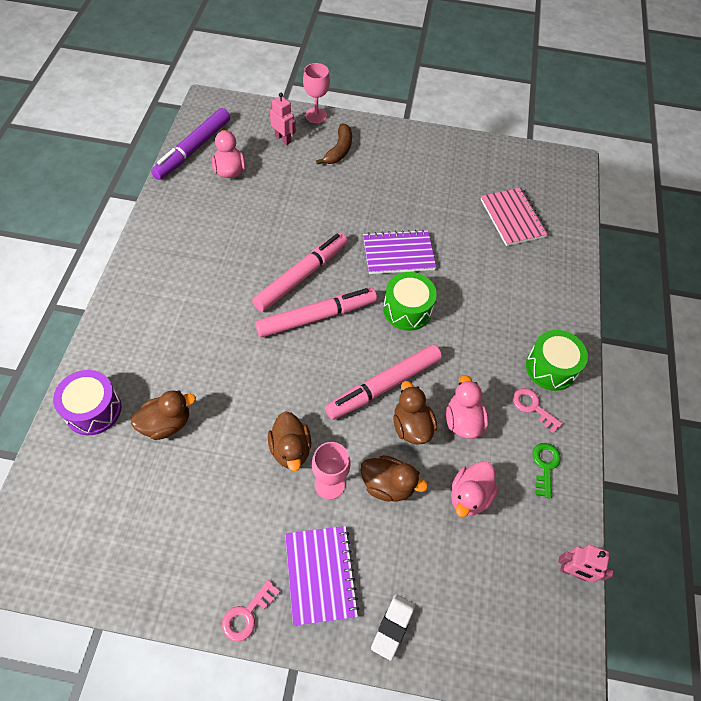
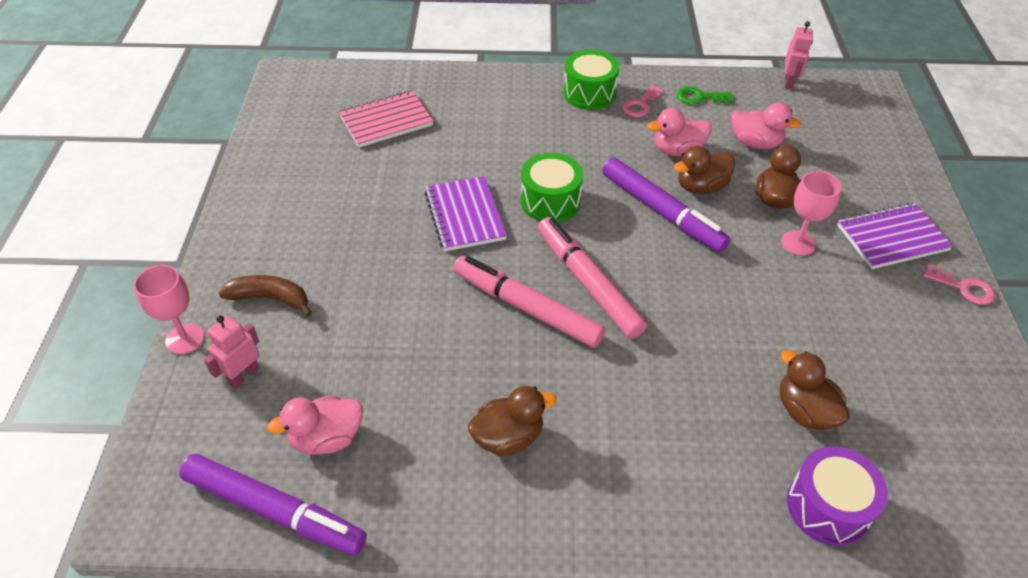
camera: 95 degrees left, 10 degrees down
(290, 449) = (776, 281): brown duck -> brown duck (508, 437)
(383, 386) = (661, 212): pink marker -> purple marker
(392, 627) = (904, 184): white eraser -> none

